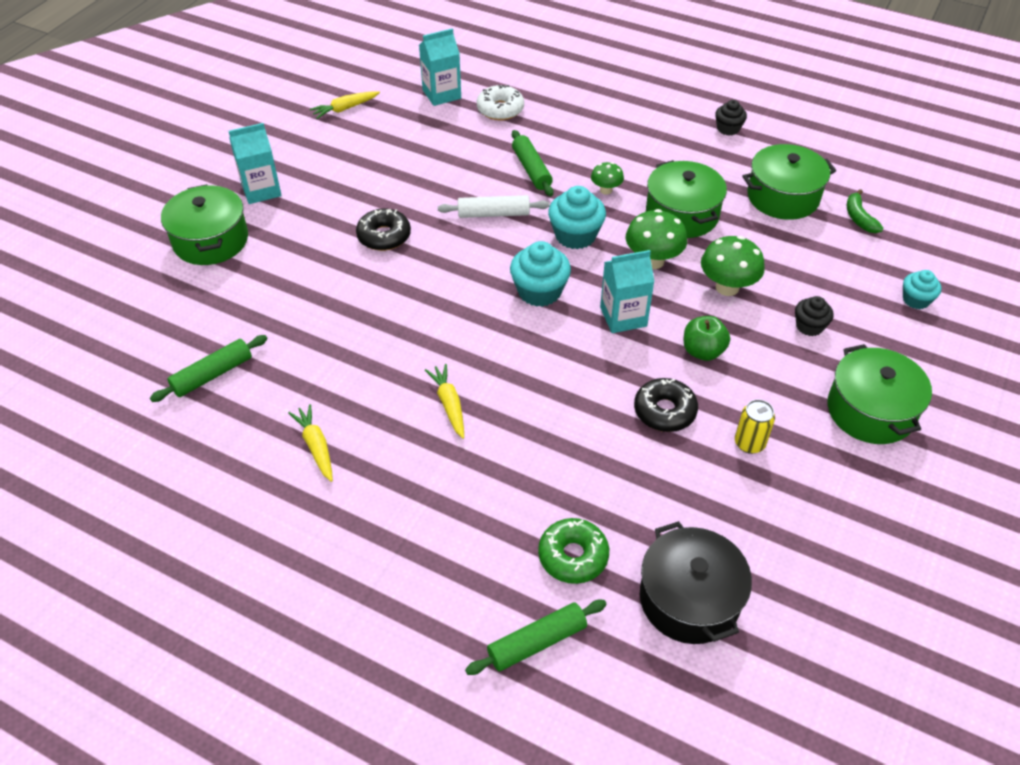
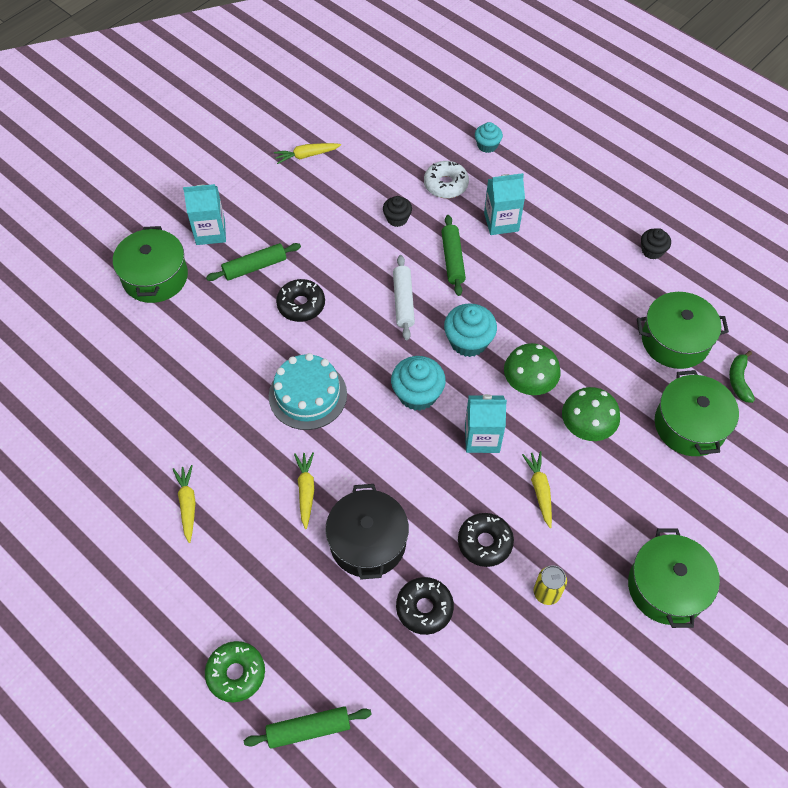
camera: 15 degrees right, 10 degrees up
(212, 375) = (123, 415): green rolling pin -> green rolling pin (255, 267)
(419, 315) = (307, 395): none -> turquoise cake
(441, 94) = (397, 156): turquoise carton -> turquoise carton (501, 222)
(493, 214) = (403, 301): white rolling pin -> white rolling pin turned 75 degrees clockwise
(573, 556) = (362, 660): green donut -> green donut (236, 673)
(606, 190) = (512, 297): green mushroom -> none
(623, 488) = (424, 608): none -> black donut
(682, 214) = (573, 340): green pot -> green pot (689, 425)
(689, 599) = (443, 725): black pot -> black pot (368, 542)
(703, 351) = (539, 490): green apple -> yellow carrot
(809, 326) = (645, 487): black cupcake -> black cupcake (397, 218)
(916, 300) = (756, 482): turquoise cupcake -> turquoise cupcake (487, 145)

